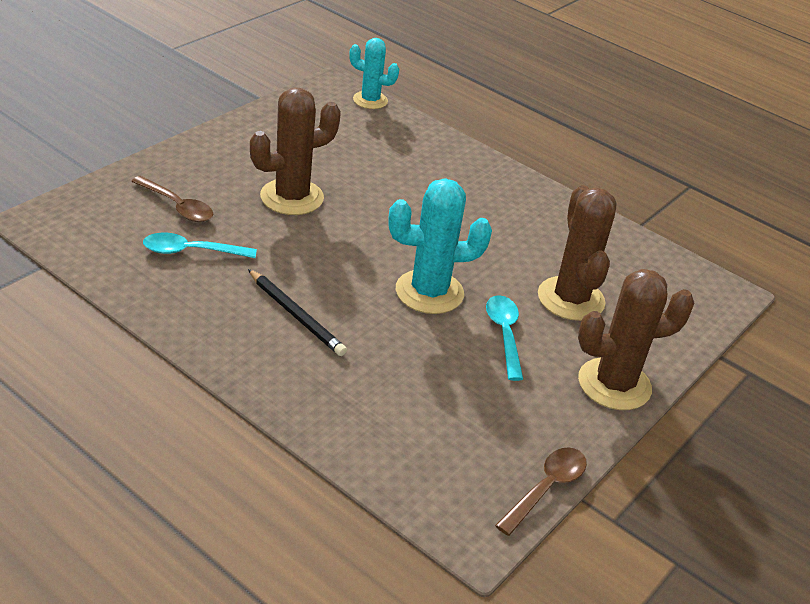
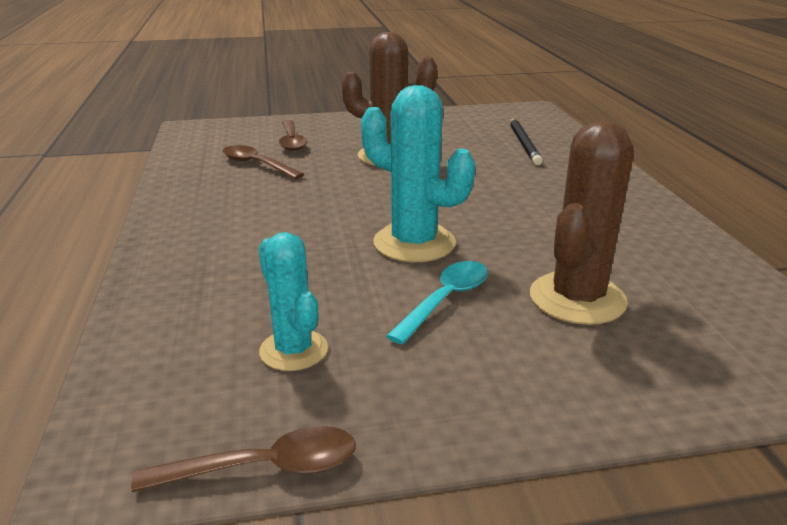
camera: 45 degrees right, 10 degrees down
(191, 251) = (256, 164): turquoise spoon -> brown spoon
(296, 315) = (265, 220): black pencil -> black pencil (523, 143)
(370, 100) = (552, 121): turquoise cactus -> turquoise cactus (293, 350)
(614, 384) = (525, 400): brown cactus -> none

